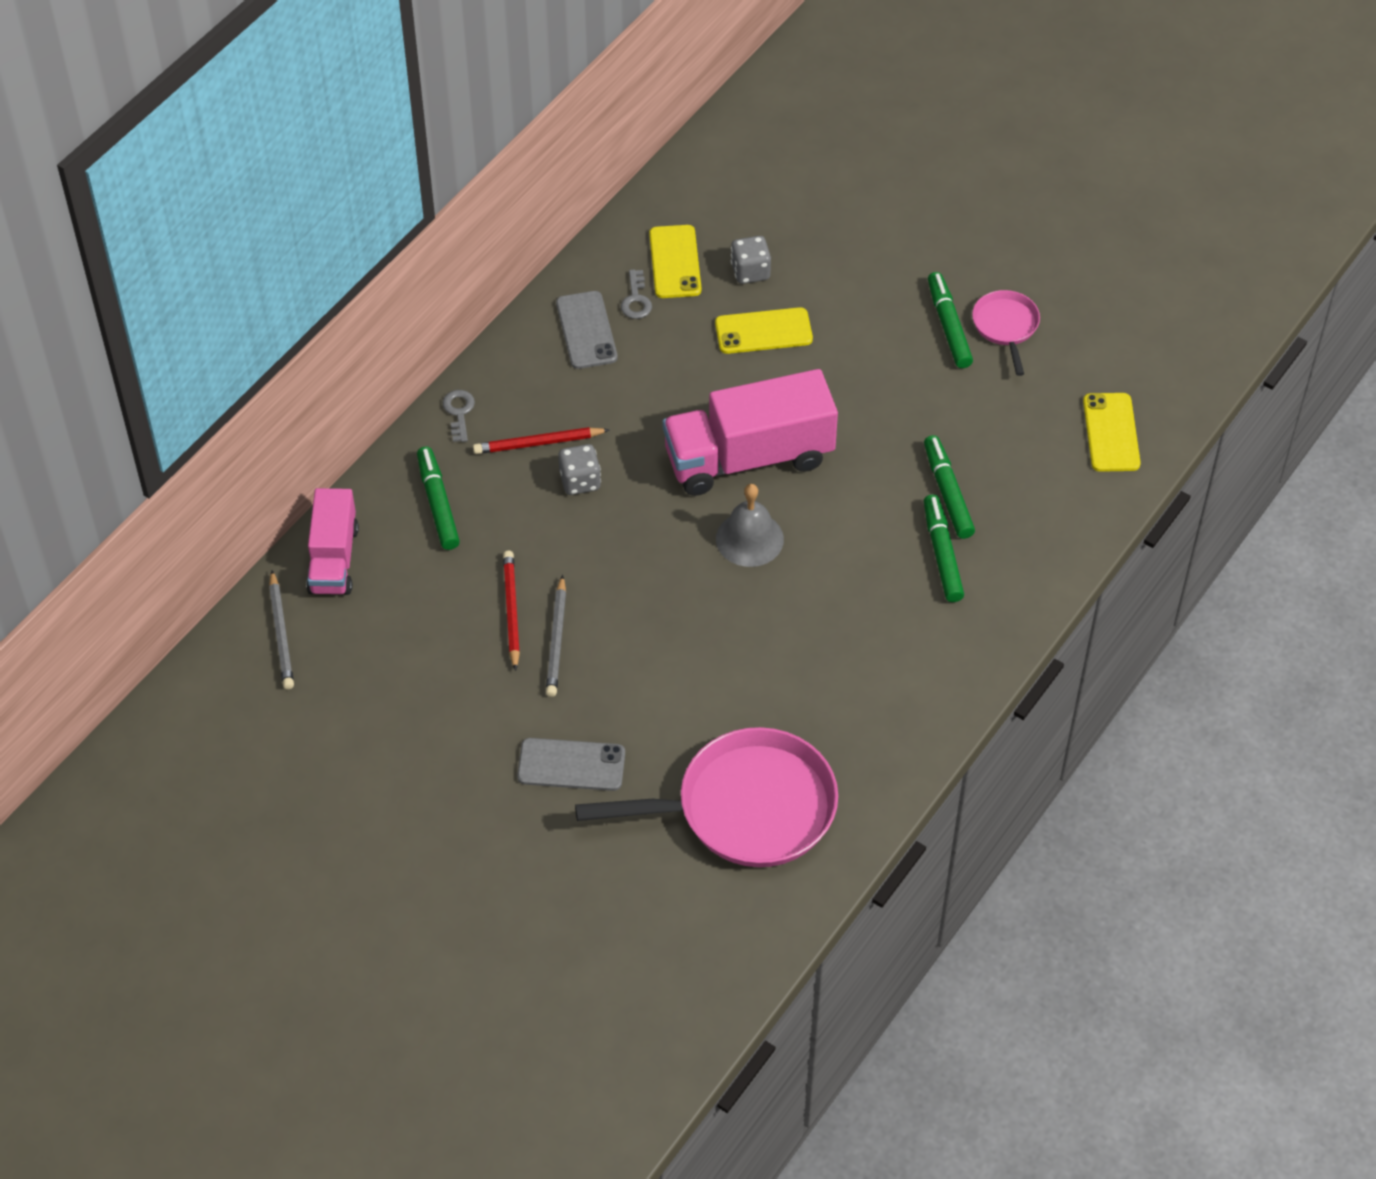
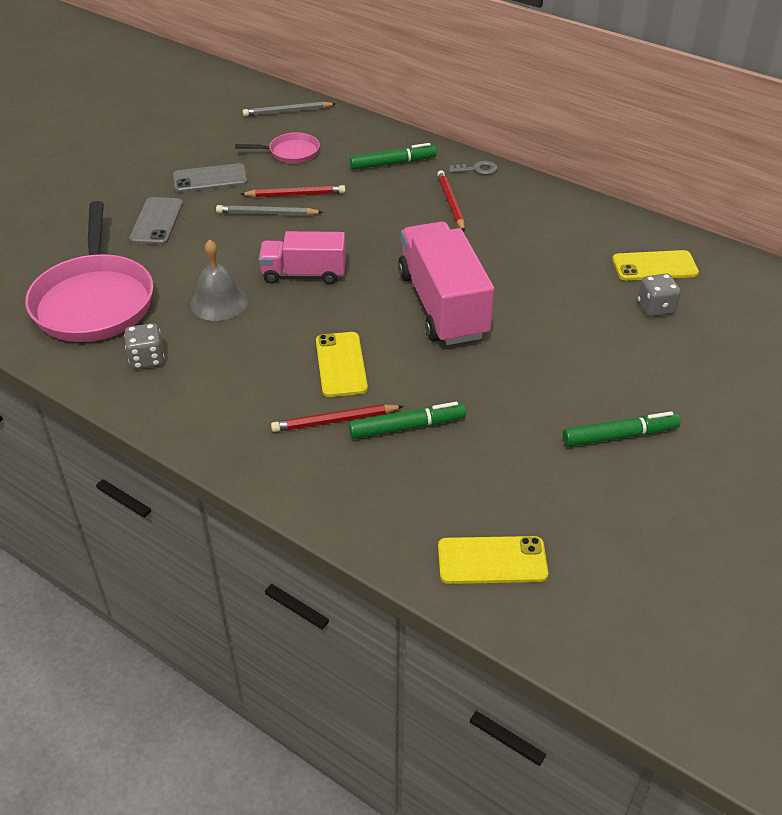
camera: 90 degrees right, 10 degrees down
(333, 559) = (346, 127): pink truck -> pink truck (304, 274)
(580, 481) = (415, 222): grey dice -> grey dice (147, 359)
(586, 330) = (568, 223): grey phone -> grey phone (210, 179)
(636, 300) = (606, 246): grey key -> none
(749, 539) = (356, 305): grey bell -> grey bell (219, 302)
(763, 331) = (586, 315): yellow phone -> yellow phone (341, 364)
(942, 554) = (334, 420): green marker -> red pencil
(1006, 327) = (627, 480): pink pan -> pink pan (290, 152)

